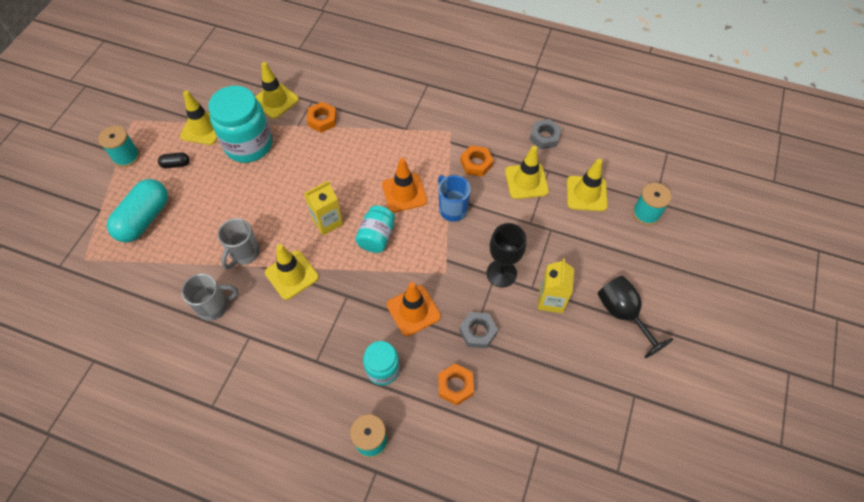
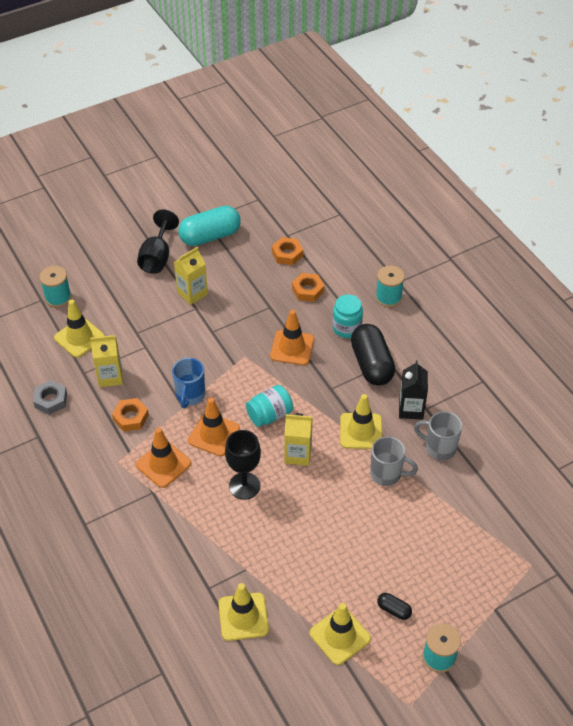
camera: 140 degrees left, 10 degrees down
(144, 219) = (456, 568): turquoise capsule -> turquoise capsule (210, 236)
(244, 254) = (387, 474): grey mug -> grey mug turned 45 degrees clockwise
(248, 145) = (308, 581): turquoise jar -> none
(262, 326) = (411, 409): none -> black carton
(322, 120) = (218, 557): orange nut -> orange nut (287, 254)
(329, 346) = (371, 364): none -> black capsule
(418, 149) = (163, 464): none -> orange traffic cone
(478, 332) = (261, 308): grey nut -> none
(501, 273) = (206, 329): black goblet -> black goblet (244, 486)
(526, 181) = (110, 377): yellow traffic cone -> yellow carton

